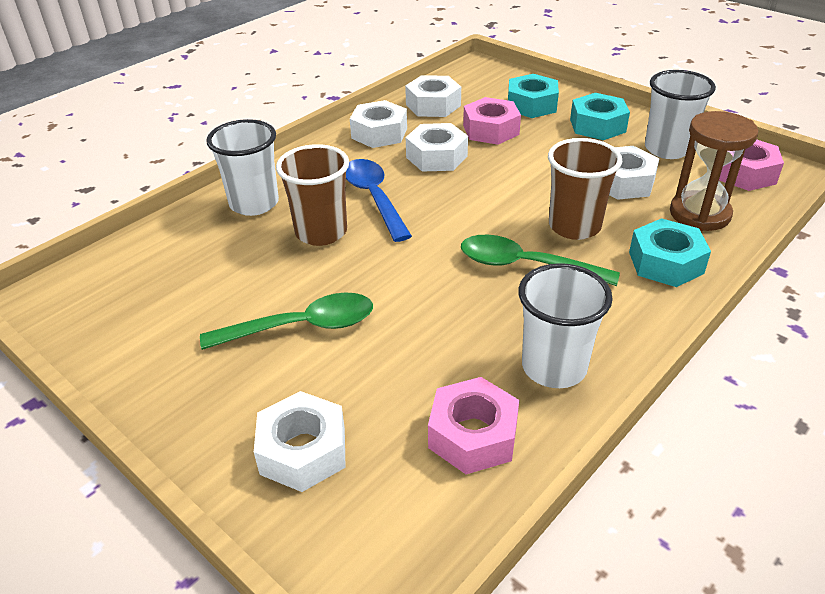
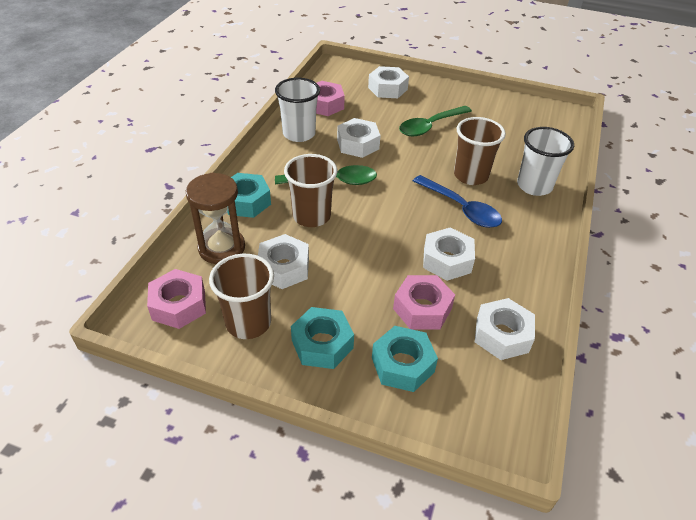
camera: 155 degrees right, 5 degrees up
(379, 133) = (516, 277): white nut -> white nut (358, 144)
(667, 149) = (248, 323): white cup -> brown cup

